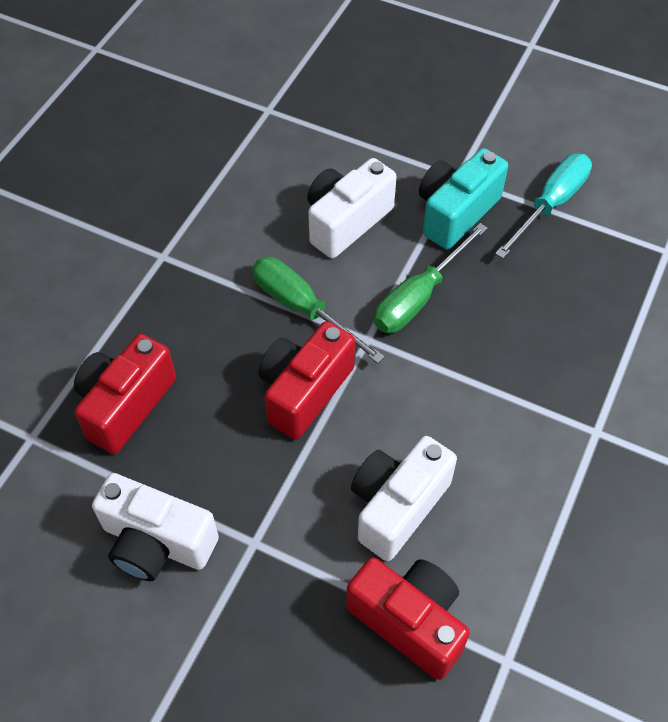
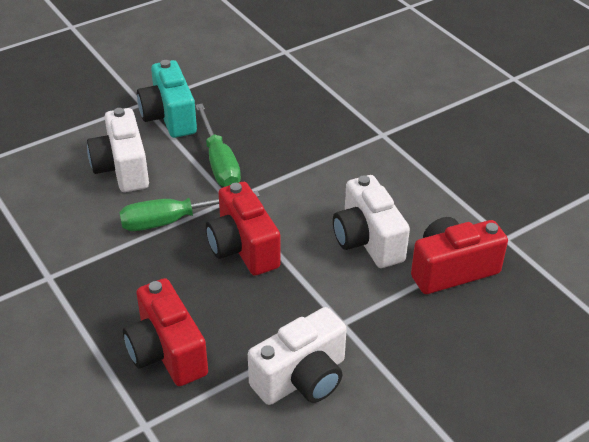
camera: 60 degrees left, 15 degrees down
(550, 204) = (206, 77): turquoise screwdriver -> none

